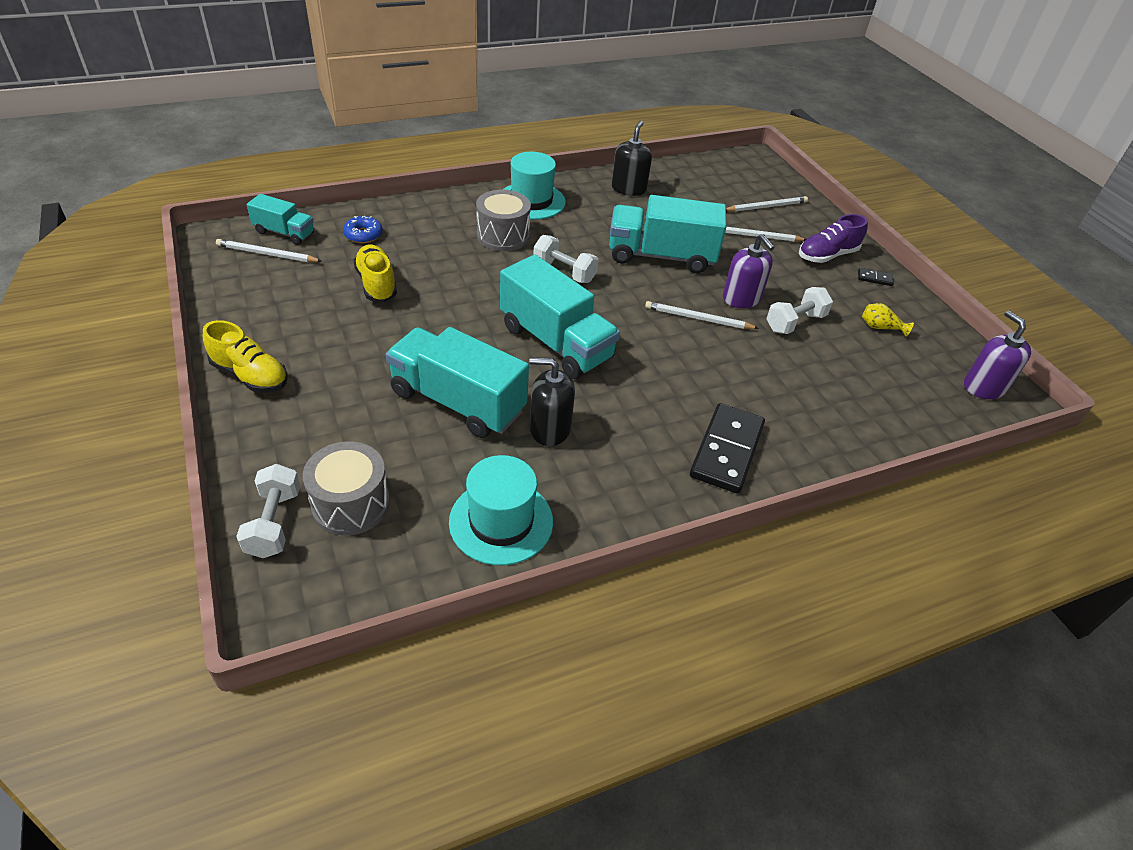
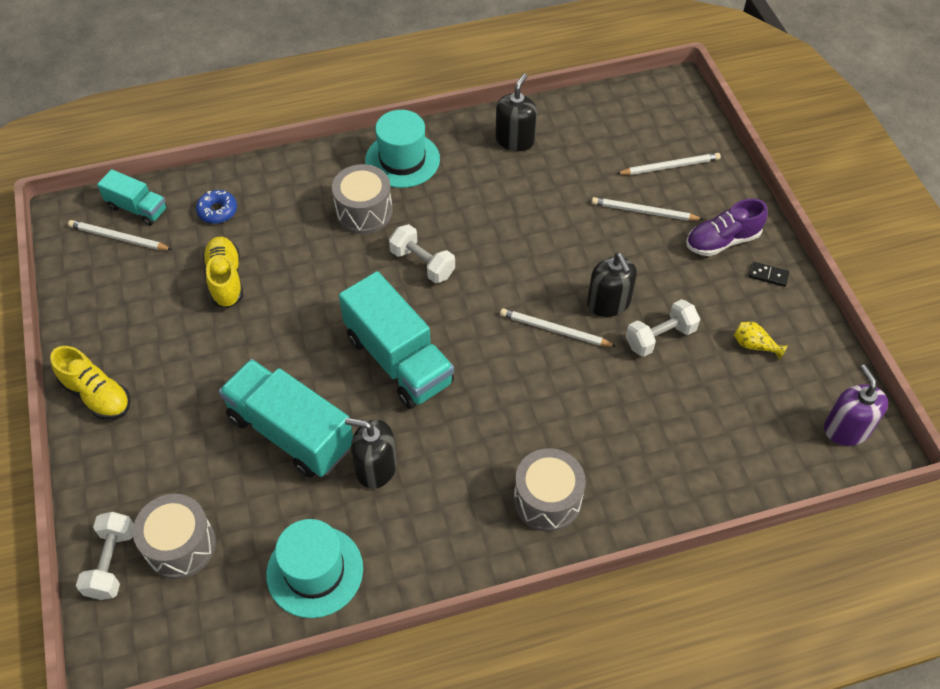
camera: 10 degrees right, 10 degrees up
(661, 256) = (532, 242): turquoise truck -> none
(726, 450) = (547, 500): black domino -> grey drum
(741, 298) = (608, 303): purple soap dispenser -> black soap dispenser

